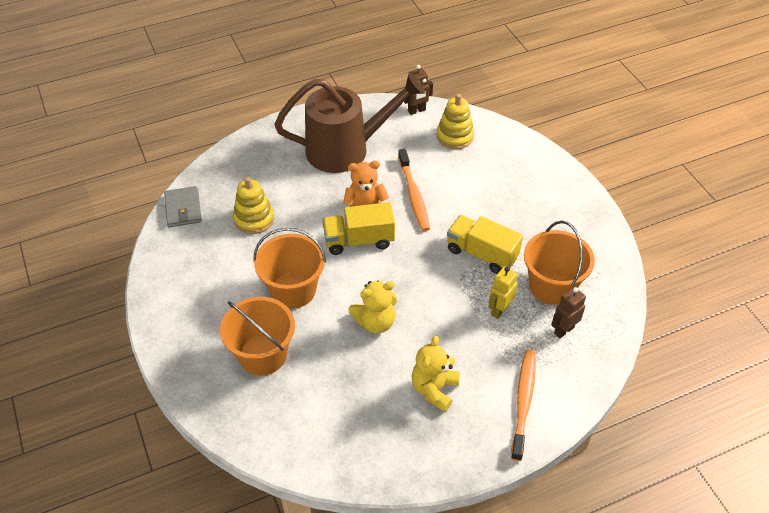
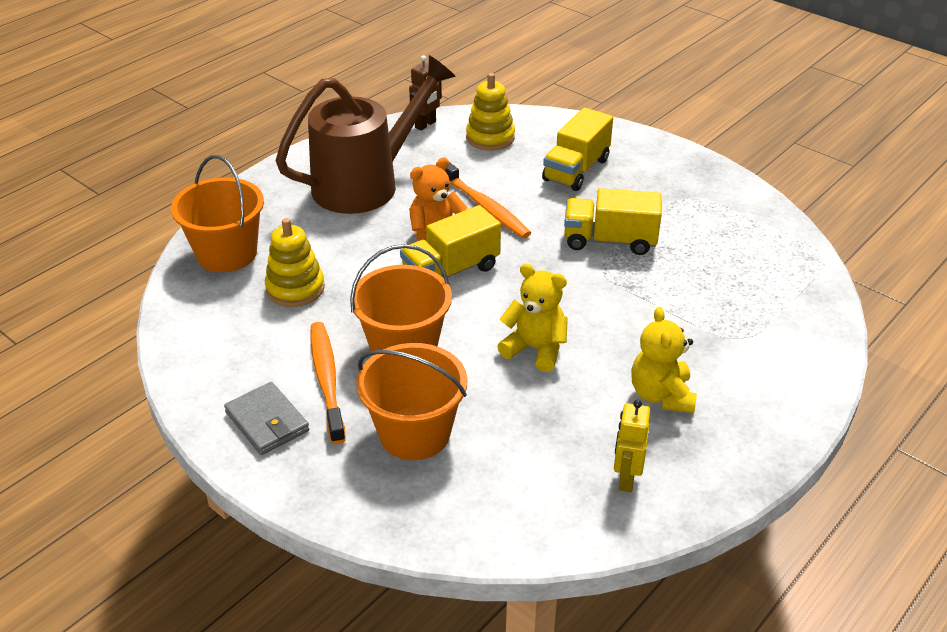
camera: 25 degrees left, 10 degrees down
(183, 209) = (186, 305): grey wallet -> grey wallet (267, 421)
(375, 322) = (535, 349): yellow teddy bear -> yellow teddy bear turned 105 degrees counterclockwise
(498, 185) = (576, 170): none -> yellow truck
(499, 310) = (673, 289): yellow robot -> yellow robot (626, 479)
(523, 402) = (773, 372): orange toothbrush -> orange toothbrush (327, 380)
(551, 286) = (712, 248): orange bucket -> orange bucket (227, 254)
(563, 330) = (760, 286): brown robot -> none

